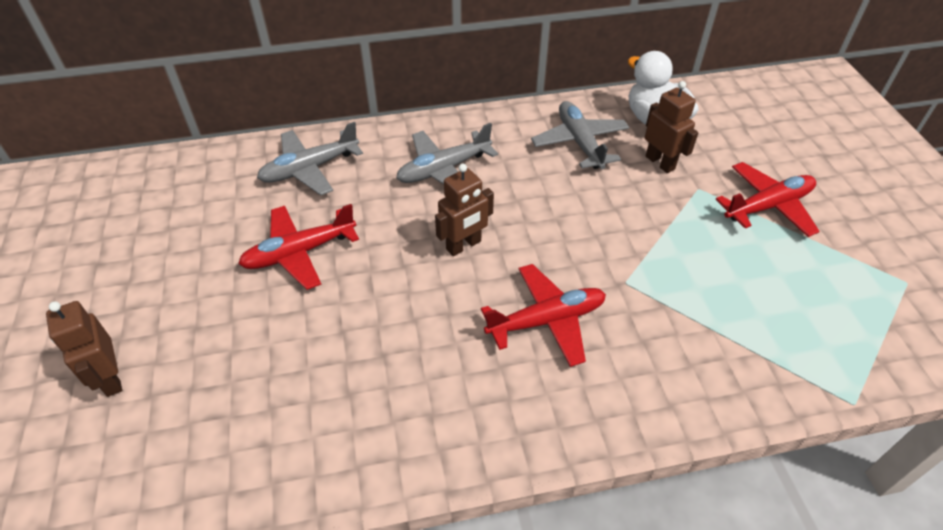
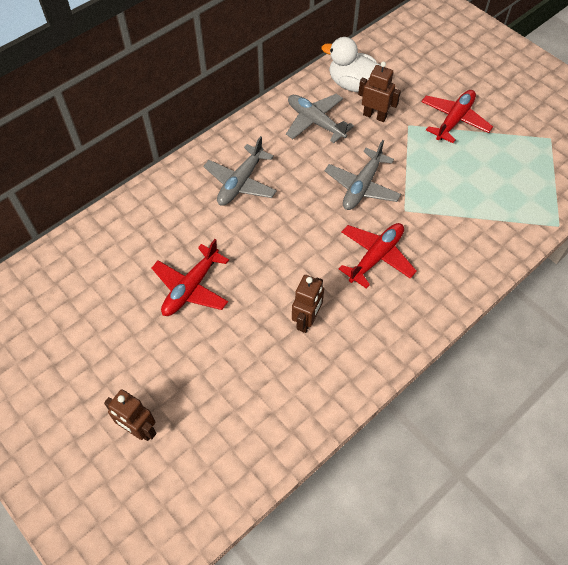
camera: 30 degrees left, 10 degrees up
(309, 169) = (146, 224): grey plane -> grey plane (362, 187)
(464, 245) = (293, 231): brown robot -> brown robot (307, 320)

